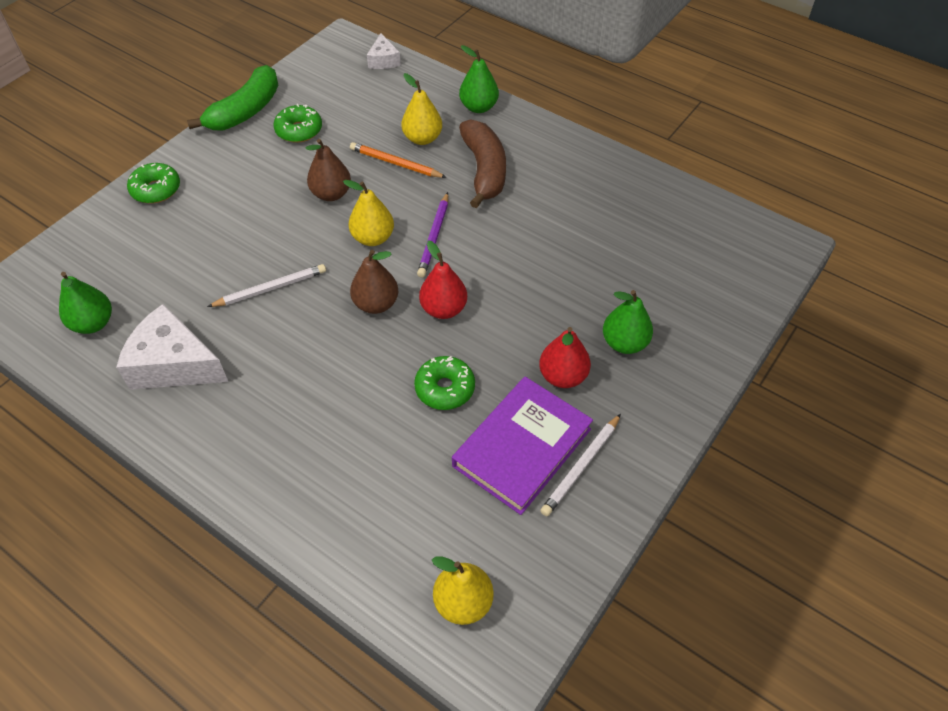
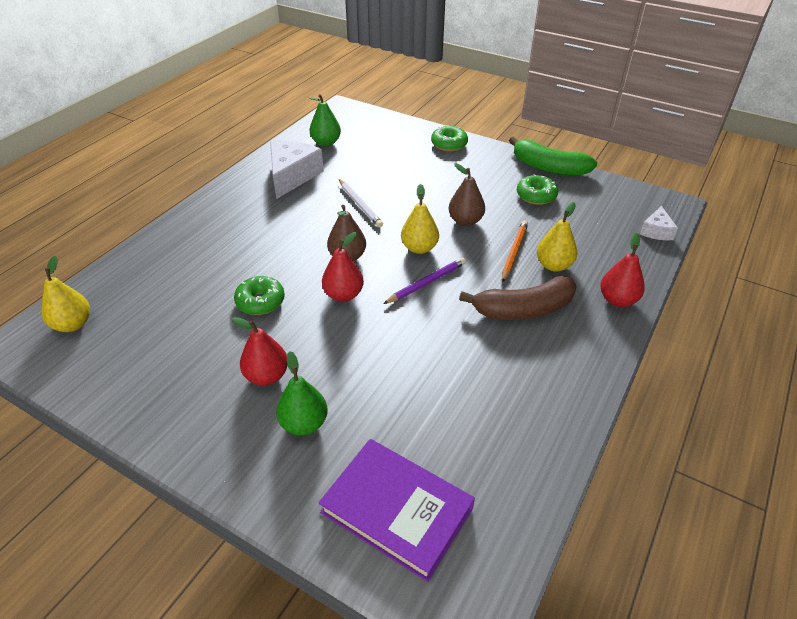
camera: 85 degrees right, 10 degrees down
(383, 60) = (656, 231): white cheese -> white cheese turned 60 degrees counterclockwise
(434, 237) = (426, 283): purple pencil -> purple pencil turned 135 degrees clockwise
(478, 107) = (617, 300): green pear -> red pear
(522, 447) = (196, 351): purple book -> purple book (397, 510)
(581, 467) = (169, 390): white pencil -> none

